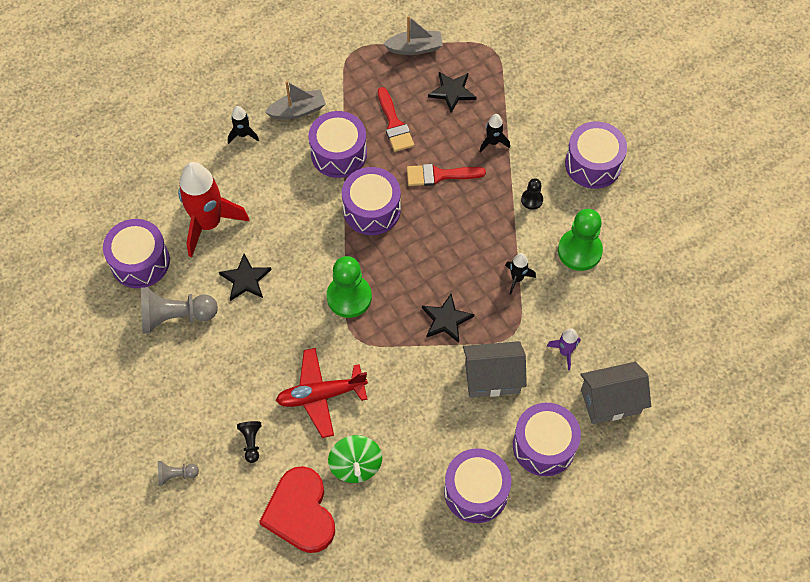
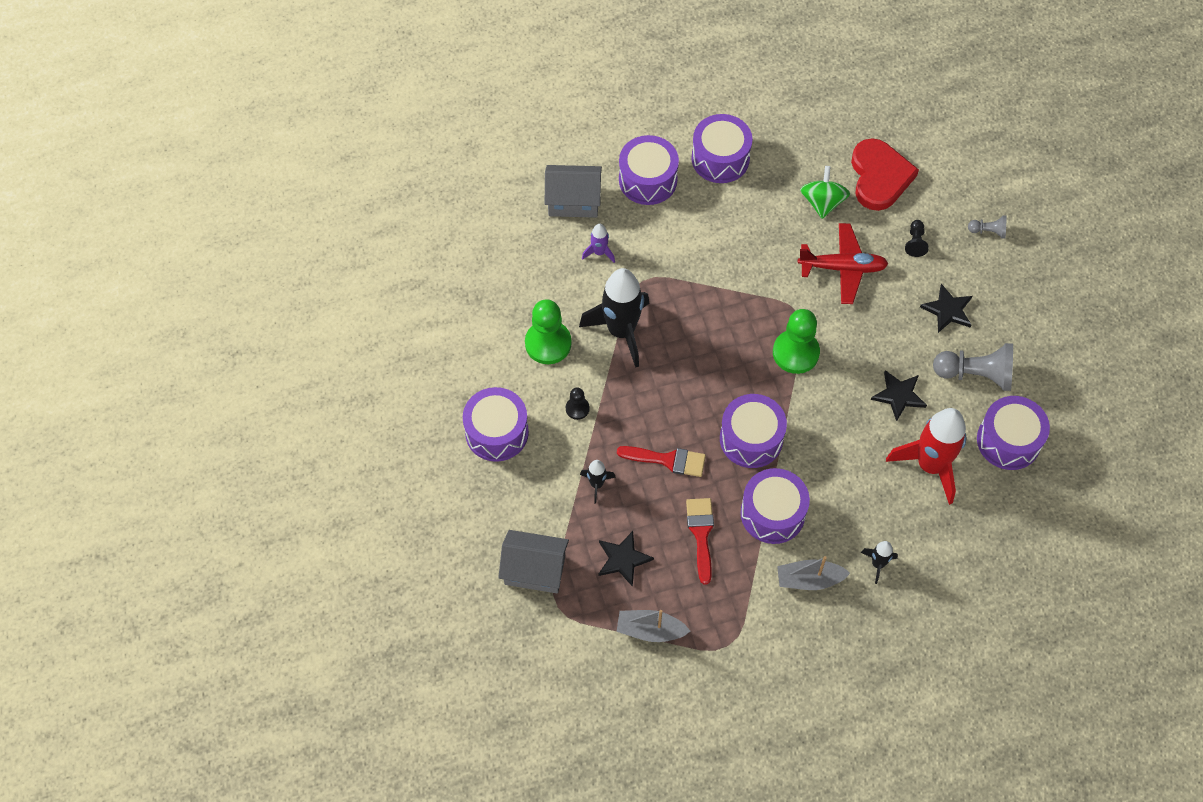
camera: 165 degrees left, 0 degrees up
(446, 320) = (704, 308): black star -> black star (947, 310)
(492, 378) = (676, 246): grey house -> grey house (535, 570)
(517, 278) = (621, 331): black rocket -> black rocket, size x2.20

